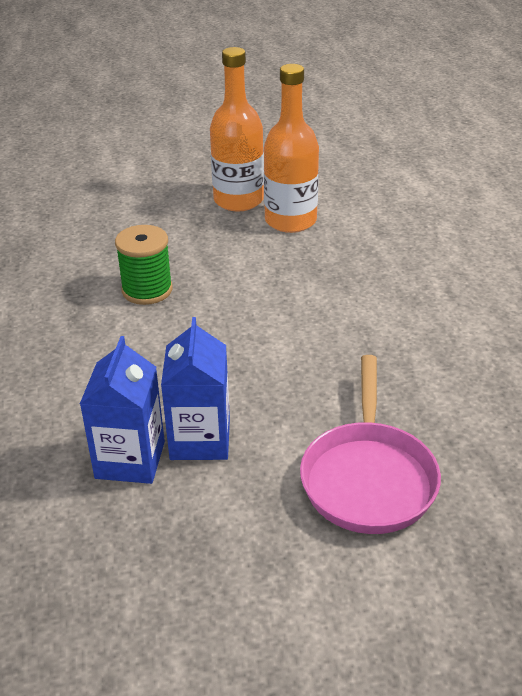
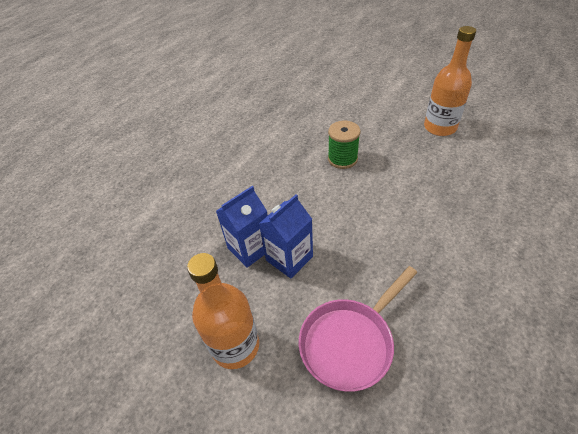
camera: 45 degrees right, 10 degrees up
(290, 221) = (459, 153): orange bottle -> orange bottle (235, 346)

